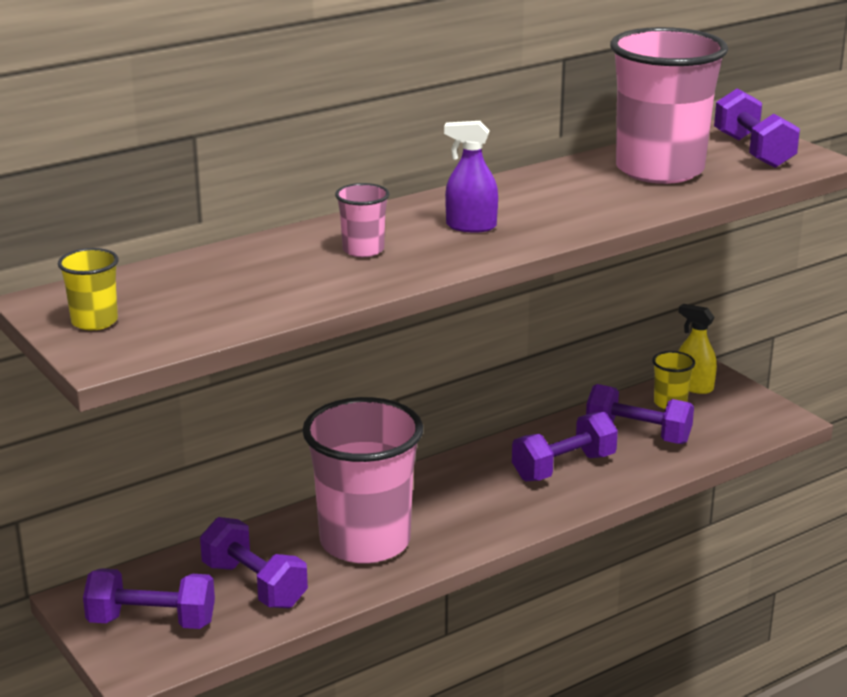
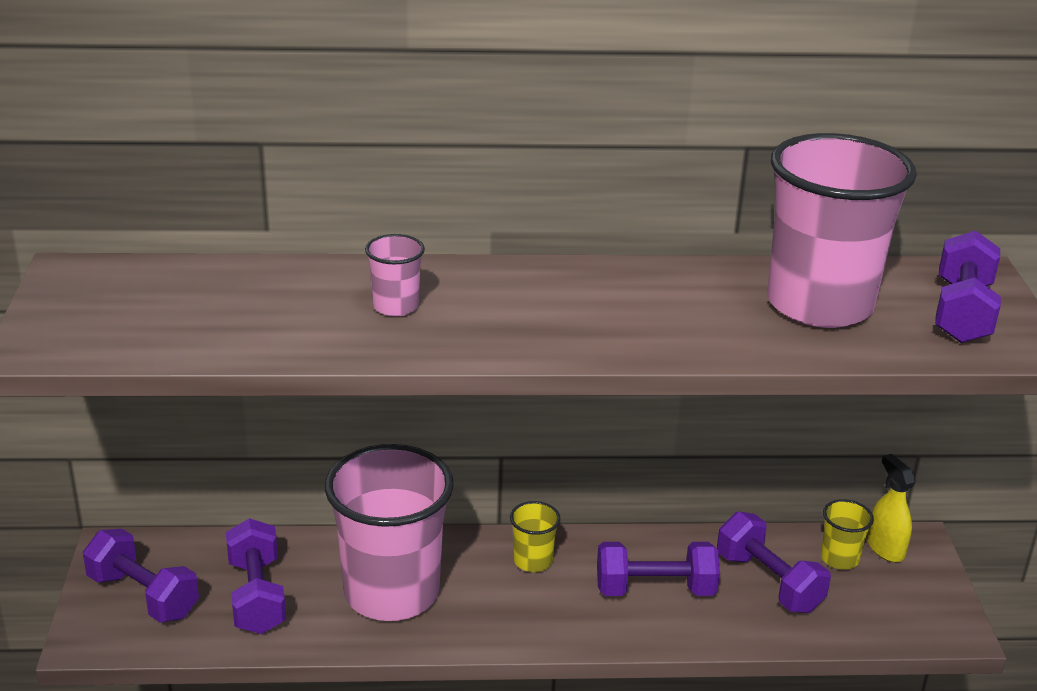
camera: 30 degrees right, 5 degrees up
(94, 321) = (77, 307): yellow cup -> yellow cup (533, 561)
(470, 226) = (531, 312): purple spray bottle -> none

